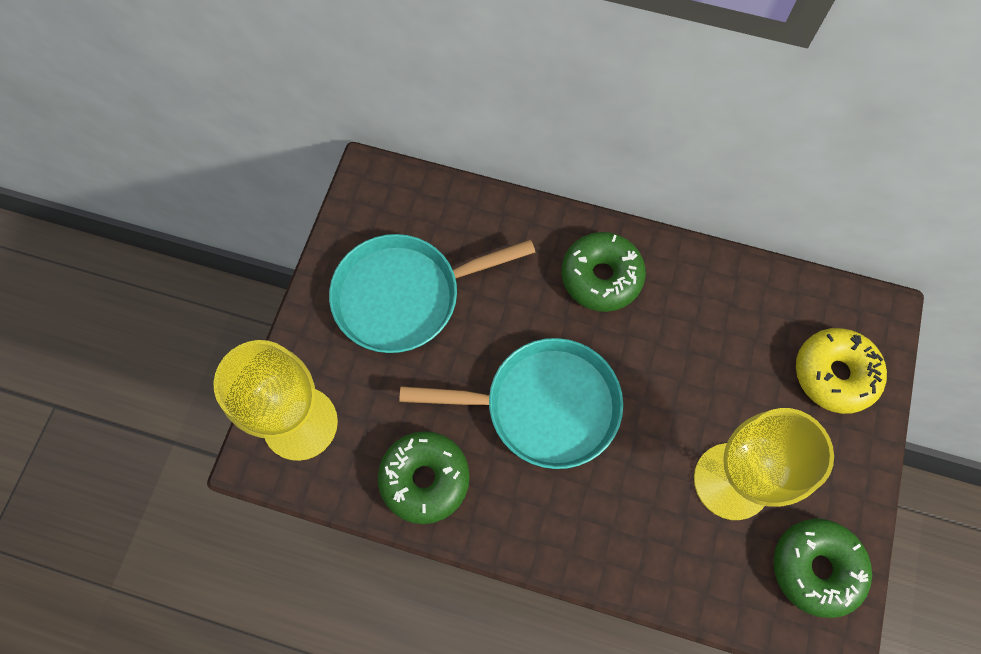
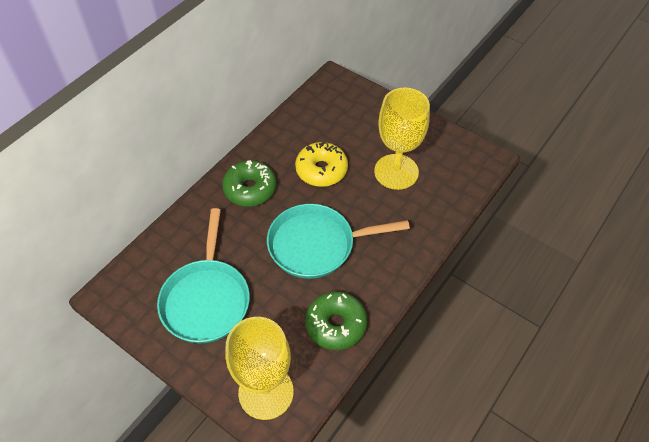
camera: 70 degrees left, 15 degrees down
(543, 406) = (316, 245): turquoise pan -> turquoise pan turned 120 degrees counterclockwise
(815, 568) = (453, 154): green donut -> none
(834, 374) = (356, 109): yellow donut -> yellow donut (321, 170)

